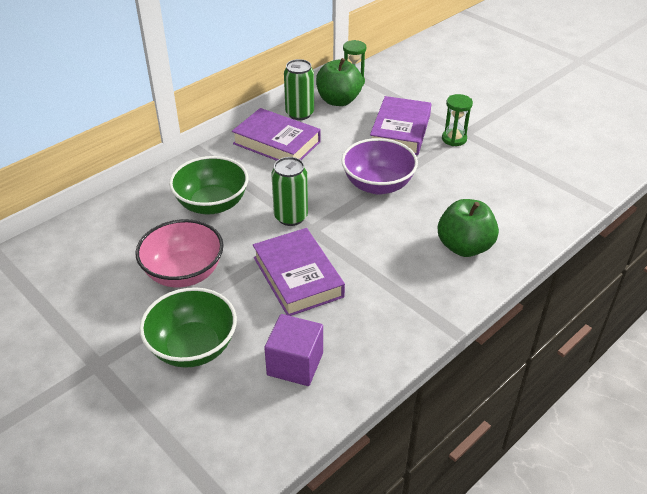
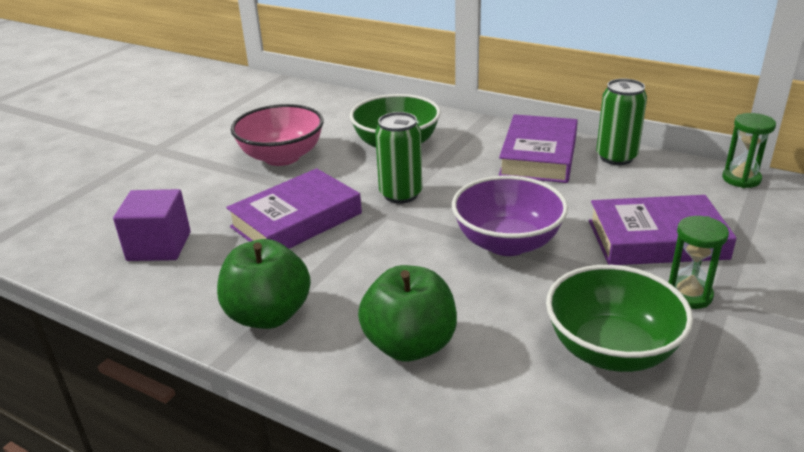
camera: 75 degrees right, 10 degrees down
(193, 347) = (179, 185): green bowl -> green bowl (611, 350)
(338, 100) = (679, 177): green apple -> green apple (268, 315)

